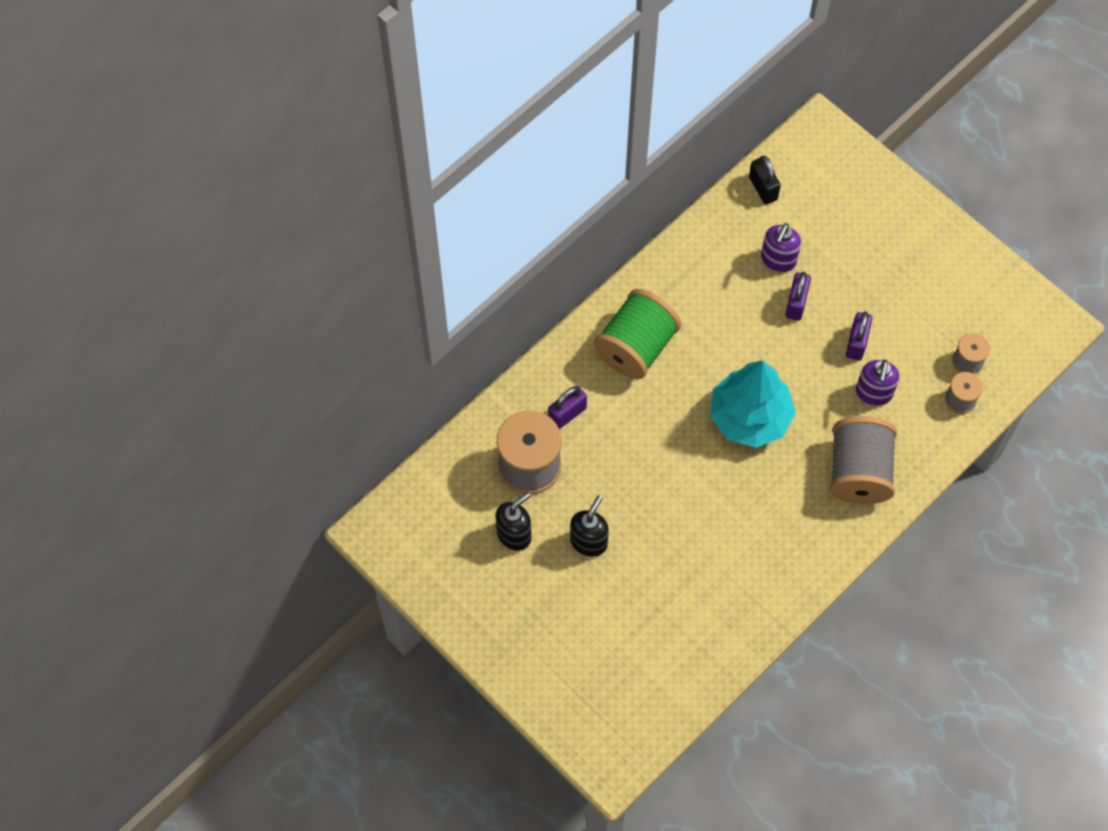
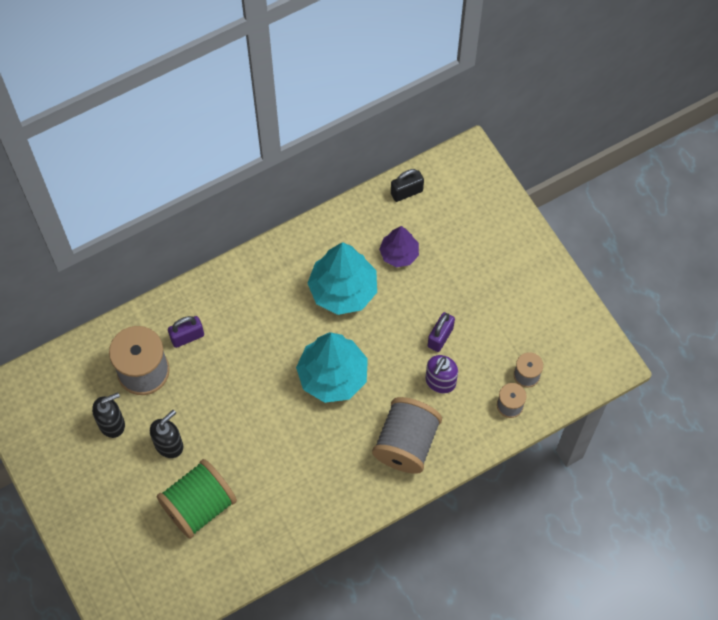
camera: 15 degrees right, 0 degrees up
(636, 347) = (260, 296): green spool -> green spool (199, 506)
(728, 317) = (343, 290): none -> turquoise tree
(763, 188) = (406, 192): black padlock -> black padlock turned 75 degrees clockwise
(778, 260) = (399, 254): purple soap dispenser -> purple tree
(796, 303) = (401, 292): purple padlock -> none

